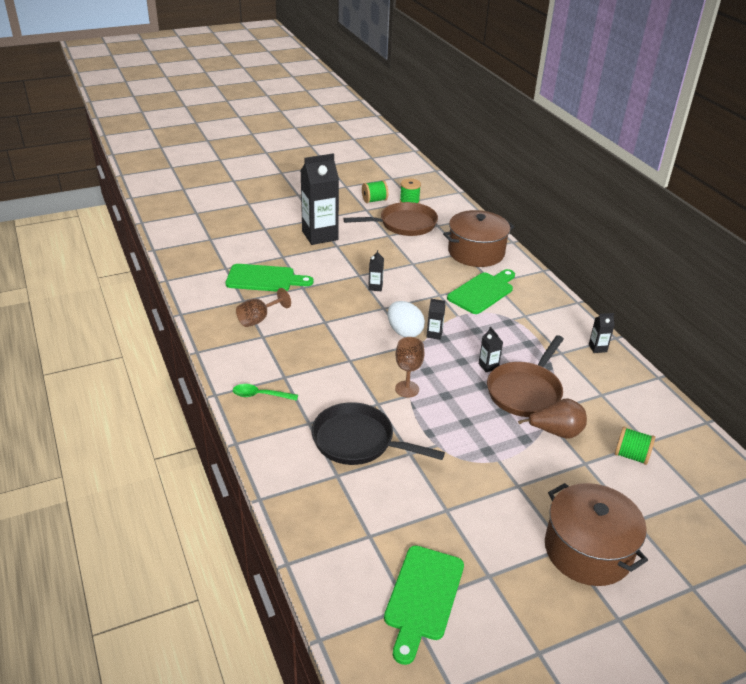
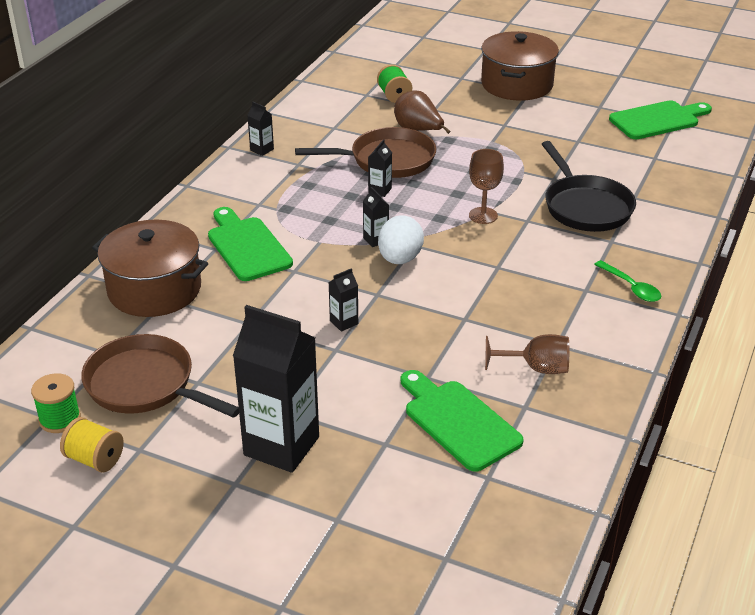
camera: 130 degrees left, 0 degrees up
(374, 200) = (95, 459): green spool -> yellow spool
(482, 292) = (247, 246): green cutting board -> green cutting board turned 60 degrees clockwise

